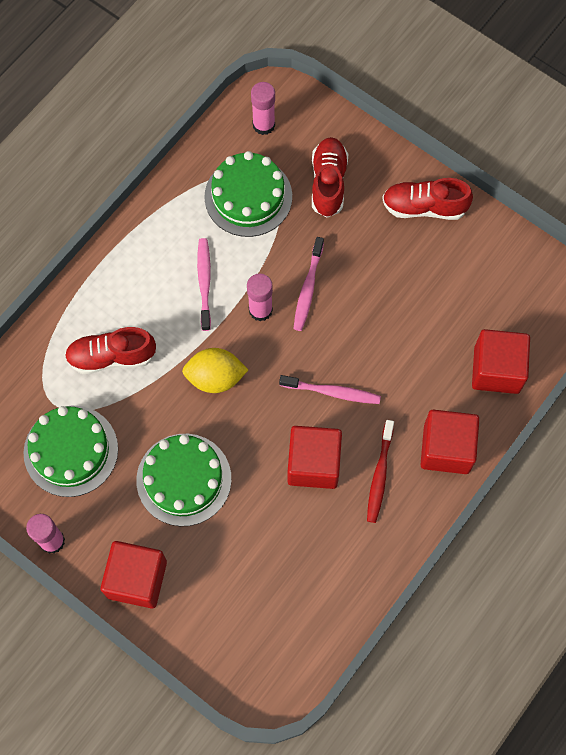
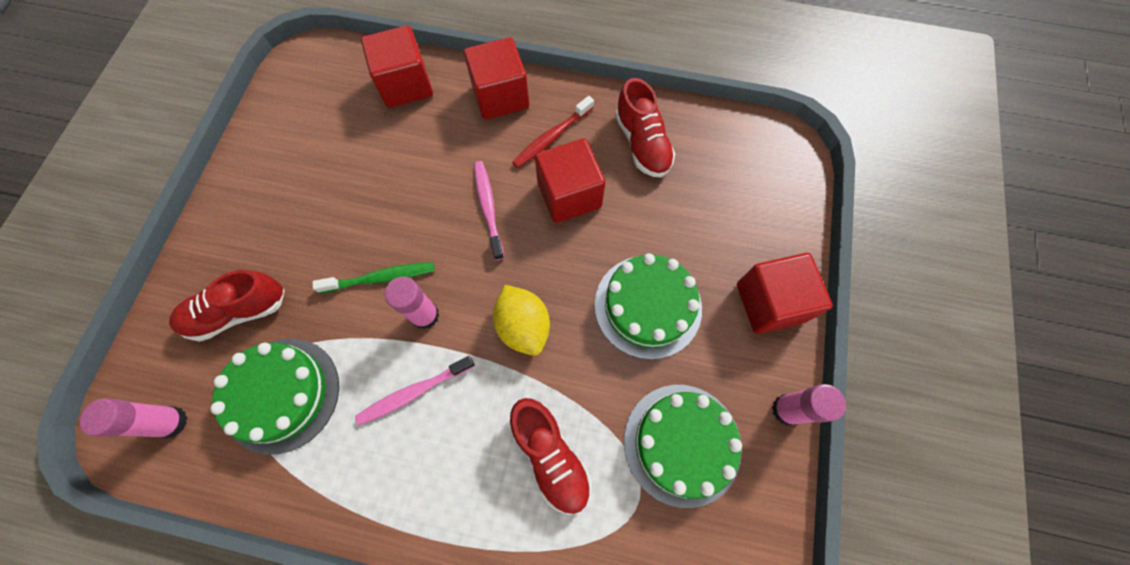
camera: 115 degrees left, 0 degrees up
(308, 288) = (380, 278): pink toothbrush -> green toothbrush
(380, 475) = (551, 137): red toothbrush -> red toothbrush turned 150 degrees clockwise
(424, 207) = (244, 205): red shoe -> red shoe (642, 143)

